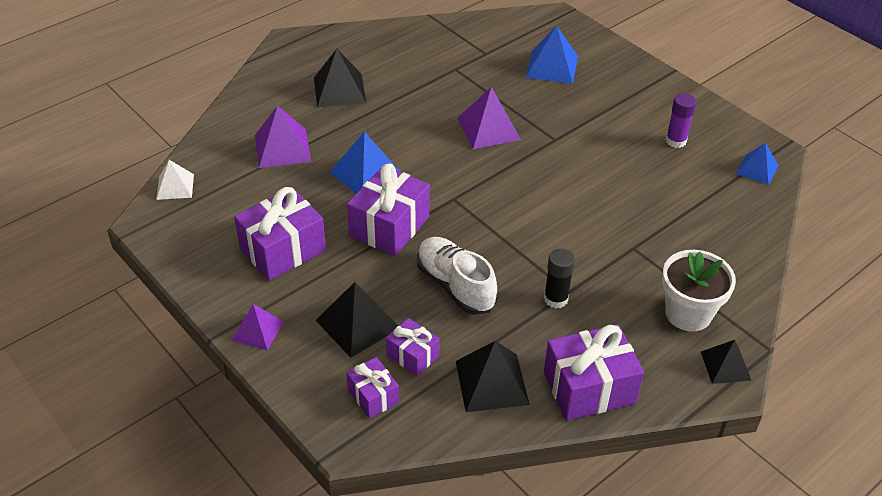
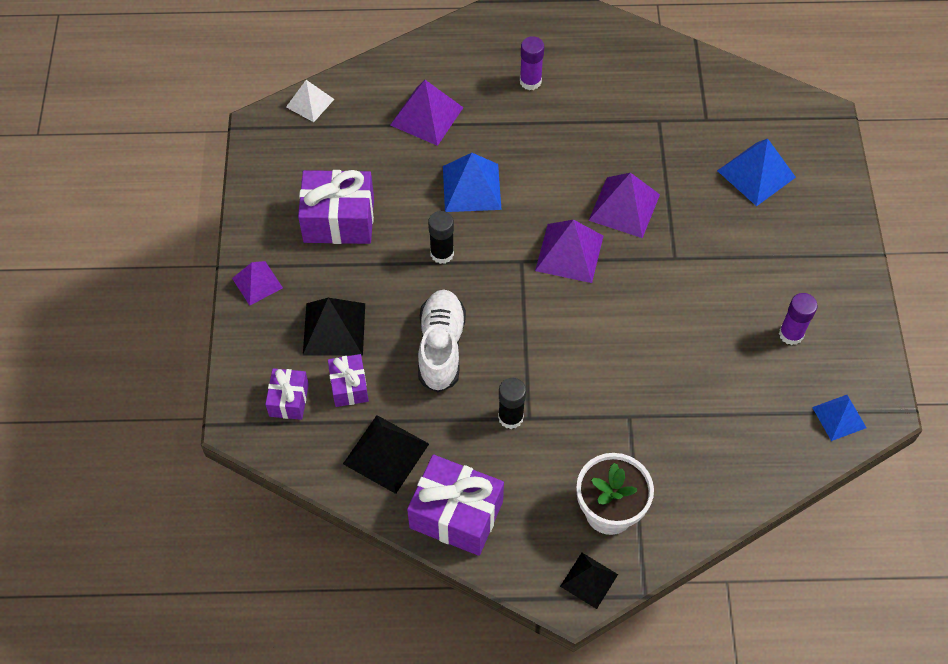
camera: 40 degrees right, 15 degrees up
(339, 90) = (530, 81): black pyramid -> purple glue stick
(389, 226) = (442, 253): purple gift -> black glue stick
(482, 175) = (569, 253): none -> purple pyramid

